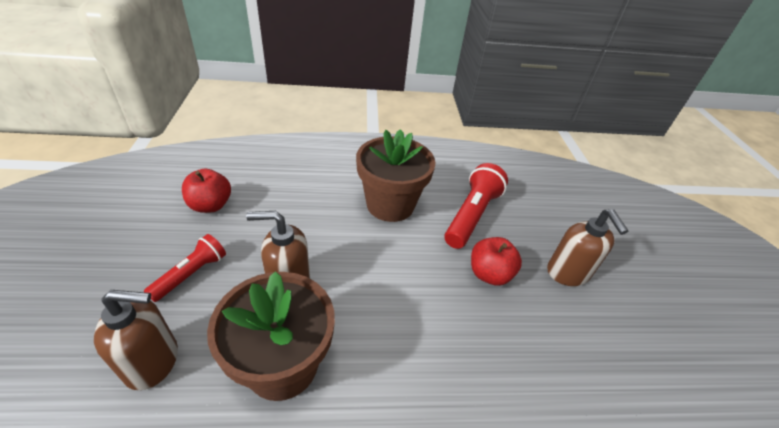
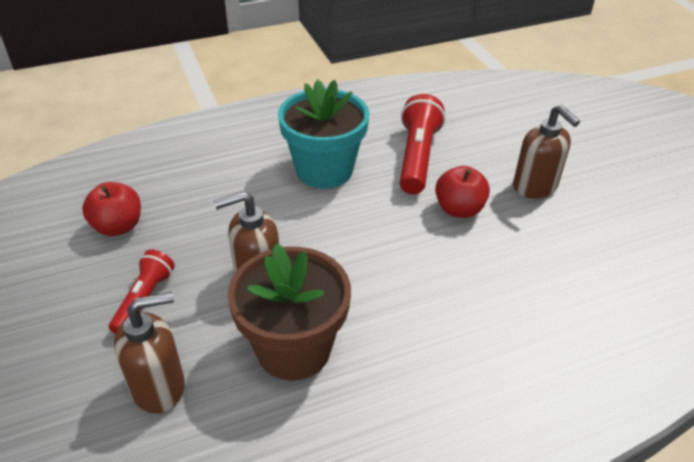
camera: 15 degrees left, 0 degrees up
(390, 205) = (324, 170): brown flower pot -> turquoise flower pot

